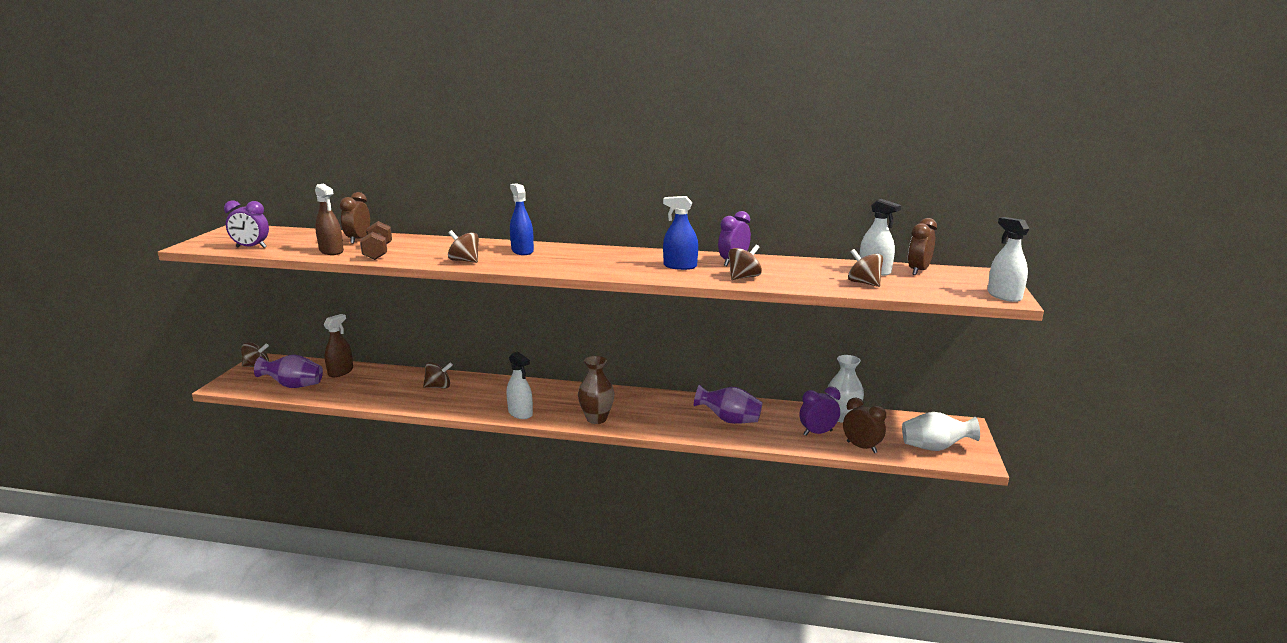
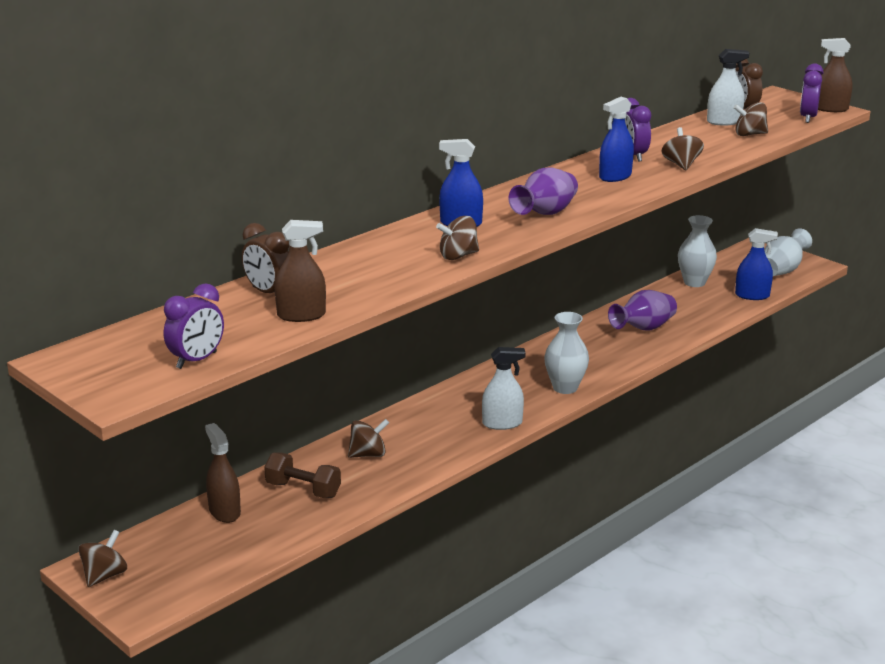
camera: 55 degrees left, 5 degrees up
(293, 386) = (223, 555): purple vase -> purple vase (545, 213)
(378, 252) = (350, 291): brown dumbbell -> brown dumbbell (303, 490)
(438, 387) = (368, 454): brown spinning top -> brown spinning top turned 45 degrees clockwise
(596, 419) = (565, 388): brown vase -> white vase
(817, 433) = (709, 302): purple clock -> purple clock (808, 118)
(861, 447) = (752, 295): brown clock -> blue spray bottle
(1004, 296) = (830, 109): white spray bottle -> brown spray bottle

